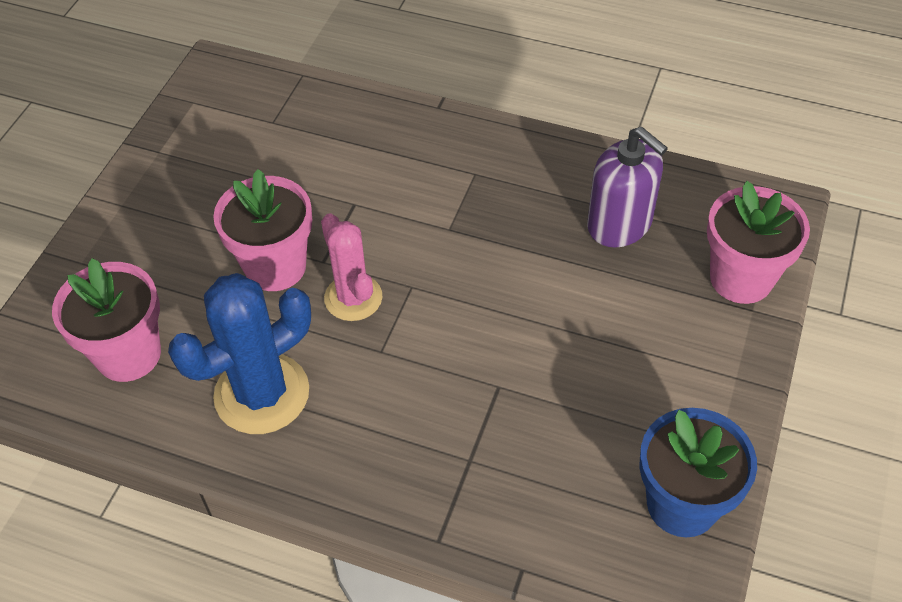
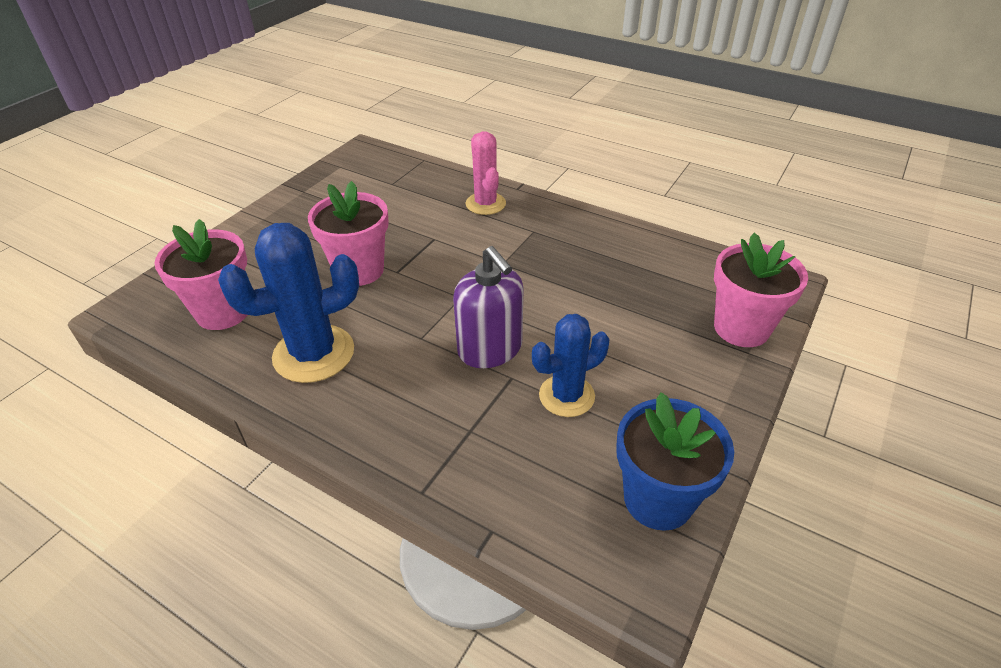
camera: 10 degrees right, 10 degrees down
(353, 298) = (411, 298): pink cactus -> pink cactus (485, 204)
(564, 399) = (566, 396): none -> blue cactus
(619, 224) = (642, 277): purple soap dispenser -> purple soap dispenser (490, 349)

